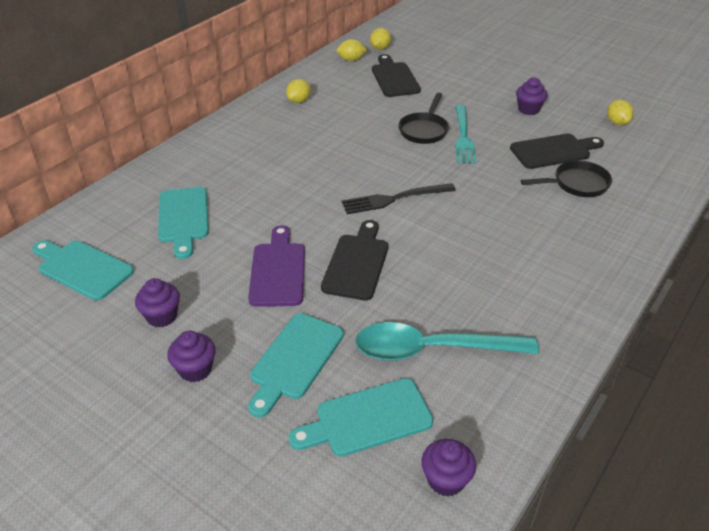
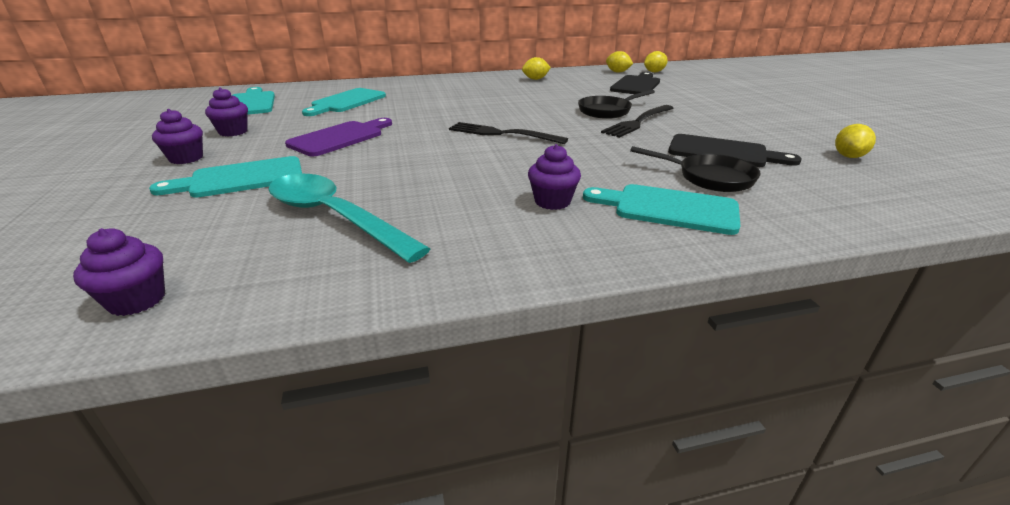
camera: 40 degrees right, 10 degrees down
(356, 263) = (397, 152): black cutting board -> none
(368, 419) = (195, 230): turquoise cutting board -> turquoise cutting board (668, 209)
(463, 136) = (638, 122): turquoise fork -> black fork
(528, 109) = (743, 125): purple cupcake -> purple cupcake (552, 201)

